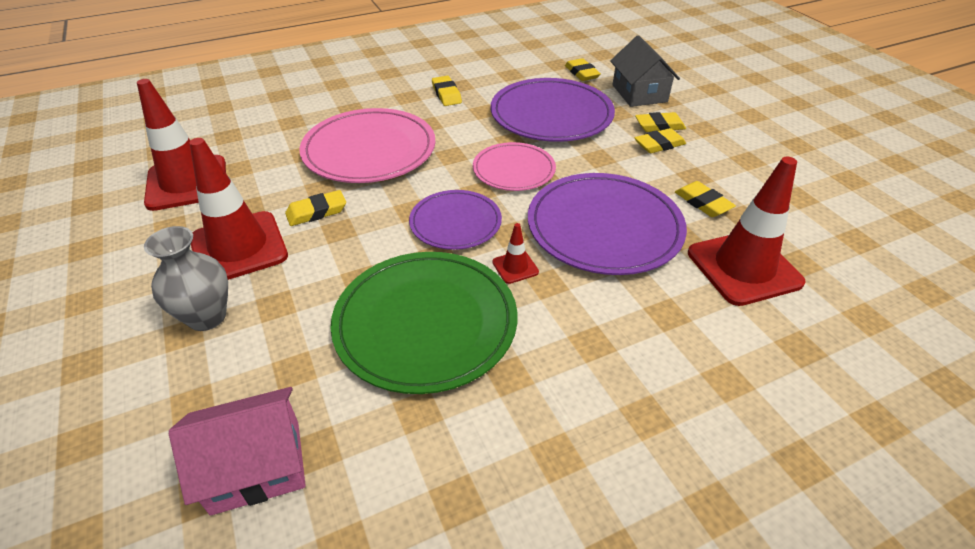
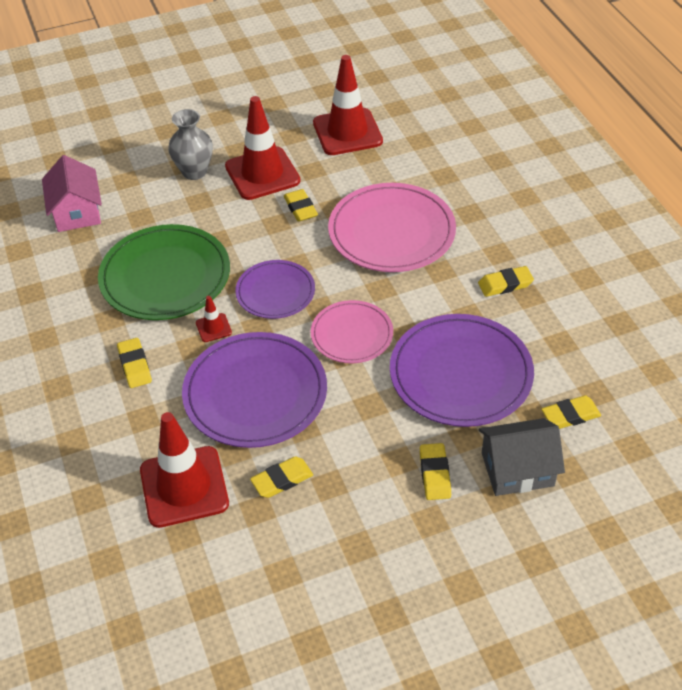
camera: 95 degrees right, 5 degrees up
(659, 145) = (393, 465): yellow eraser -> yellow eraser (135, 365)

